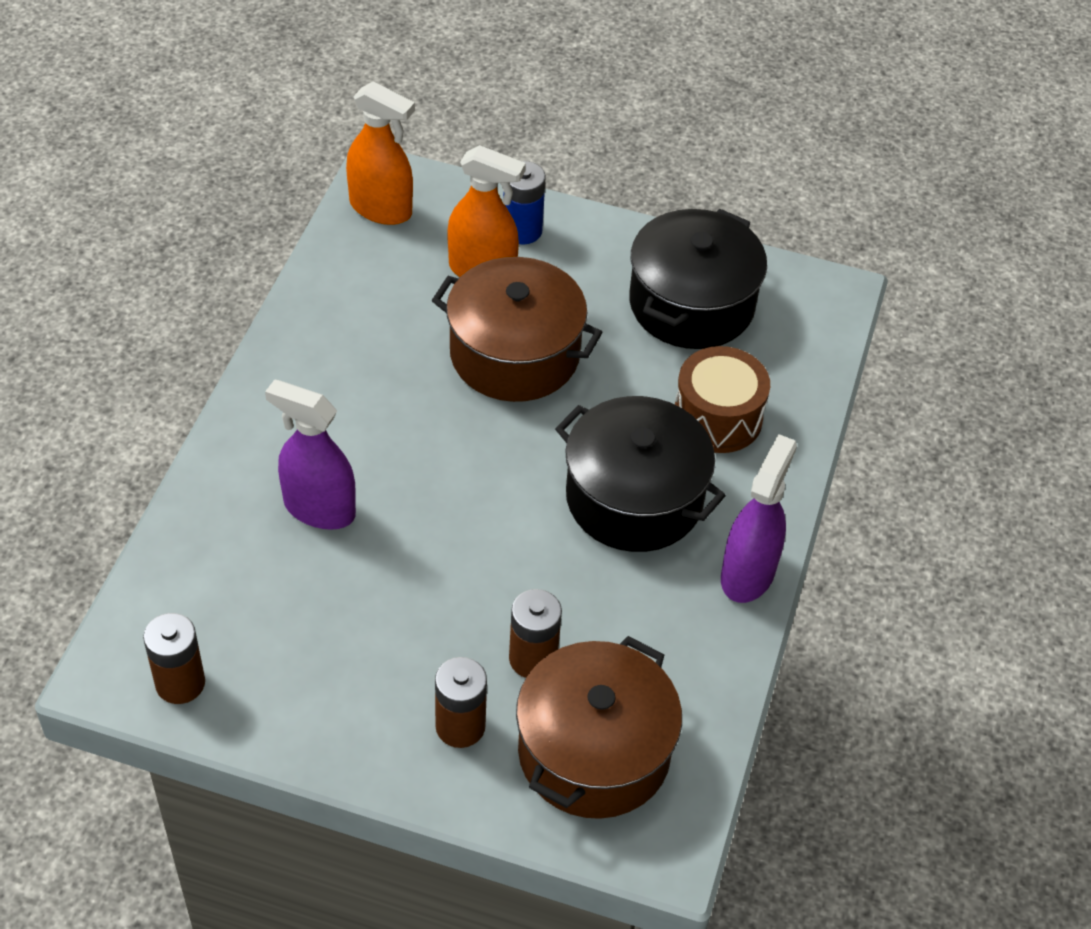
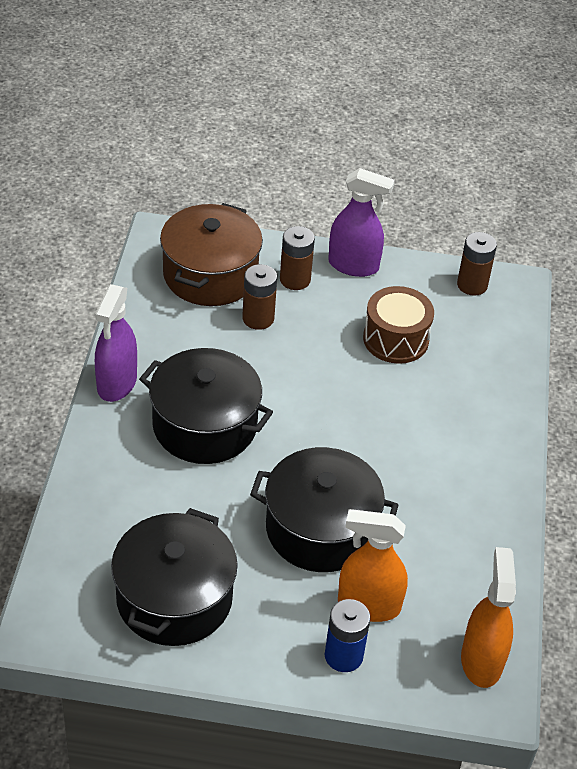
camera: 170 degrees right, 5 degrees down
(319, 508) = (430, 393): purple spray bottle -> purple spray bottle (353, 265)
(381, 208) = (481, 660): orange spray bottle -> orange spray bottle turned 75 degrees clockwise
(514, 354) = (320, 529): brown pot -> black pot
(717, 417) = (145, 495): brown drum -> brown drum (395, 339)

